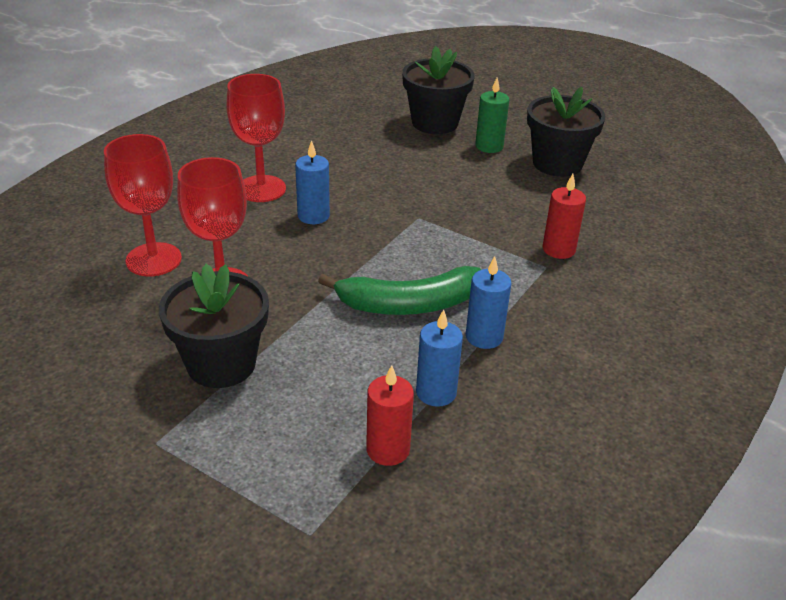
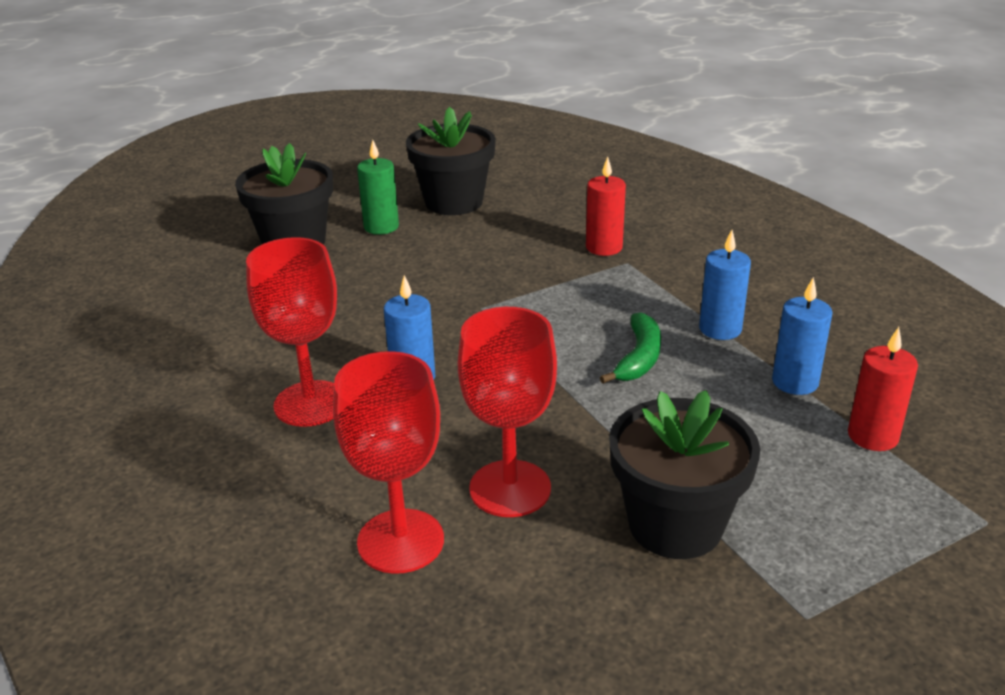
camera: 60 degrees left, 5 degrees down
(409, 304) = (639, 358): green banana -> green banana, size x0.62

